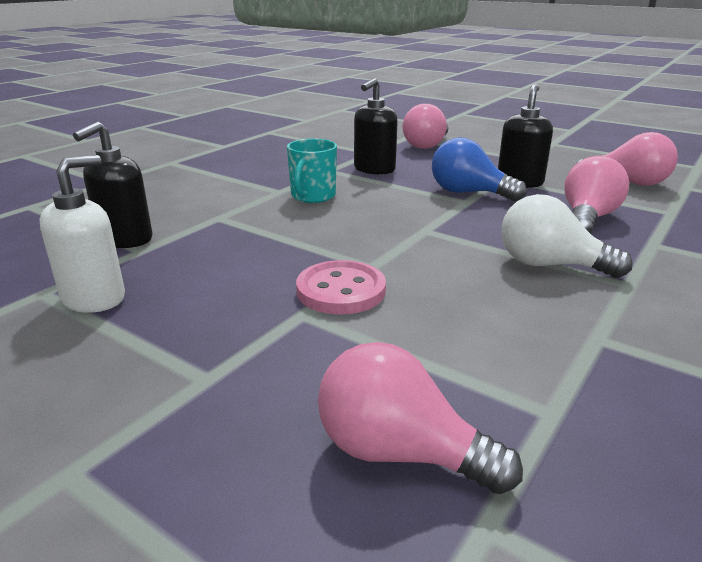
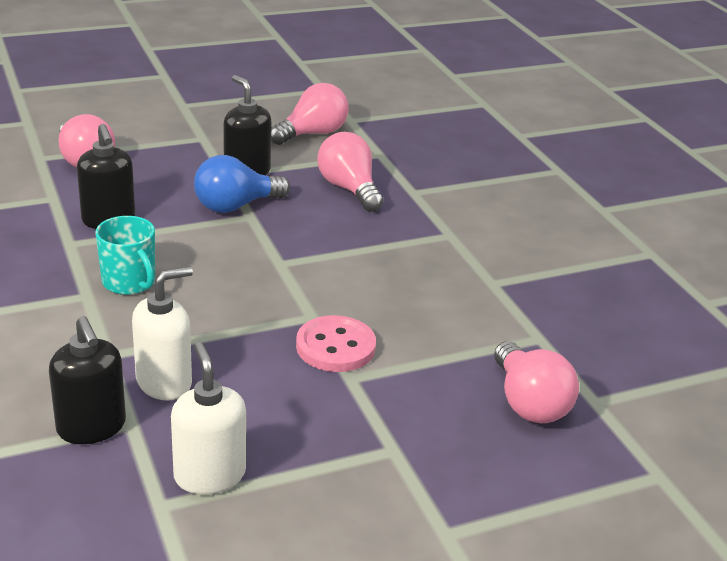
camera: 60 degrees left, 5 degrees up
(204, 243) = (164, 382): none -> white soap dispenser
(400, 452) = (528, 403): pink light bulb -> pink light bulb turned 75 degrees counterclockwise
(550, 265) = (396, 246): white light bulb -> none

